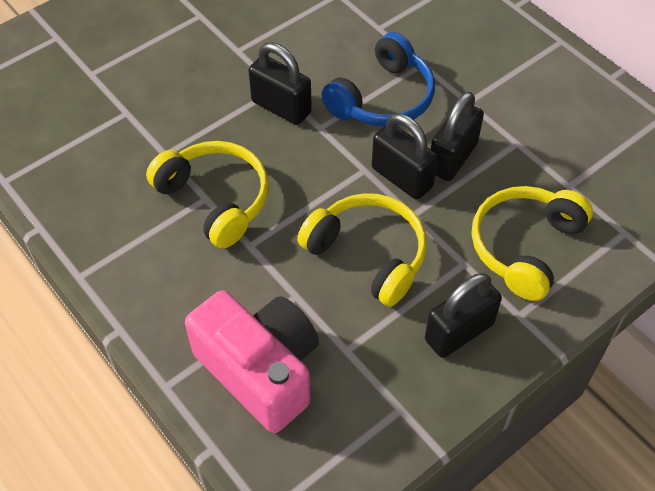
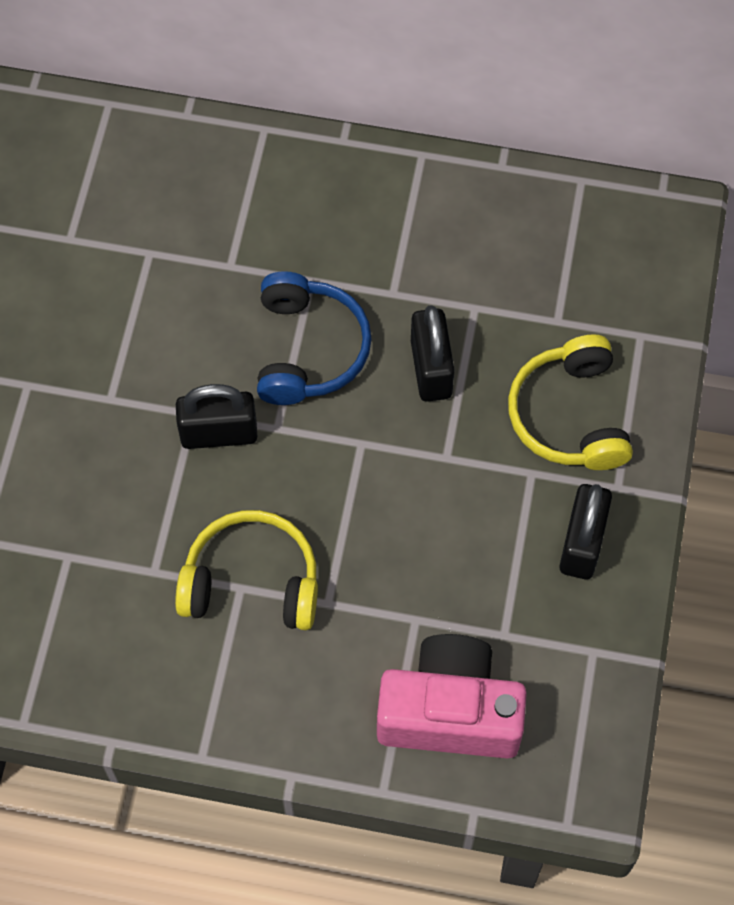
camera: 40 degrees left, 10 degrees up
(368, 255) = (442, 529): yellow headphones -> none
(402, 178) = (403, 425): black padlock -> none

